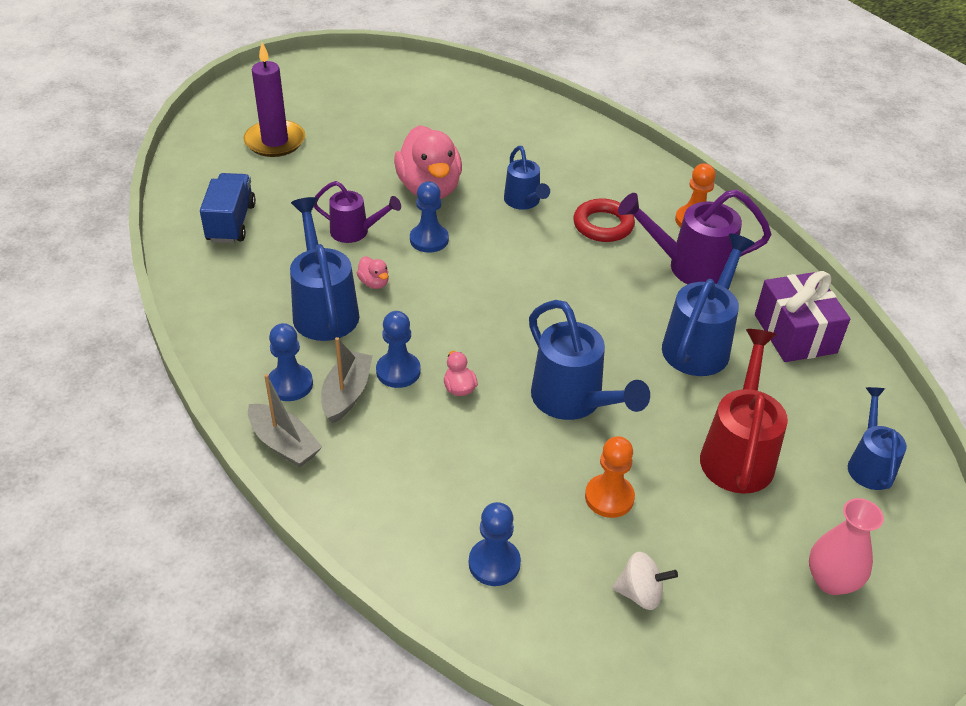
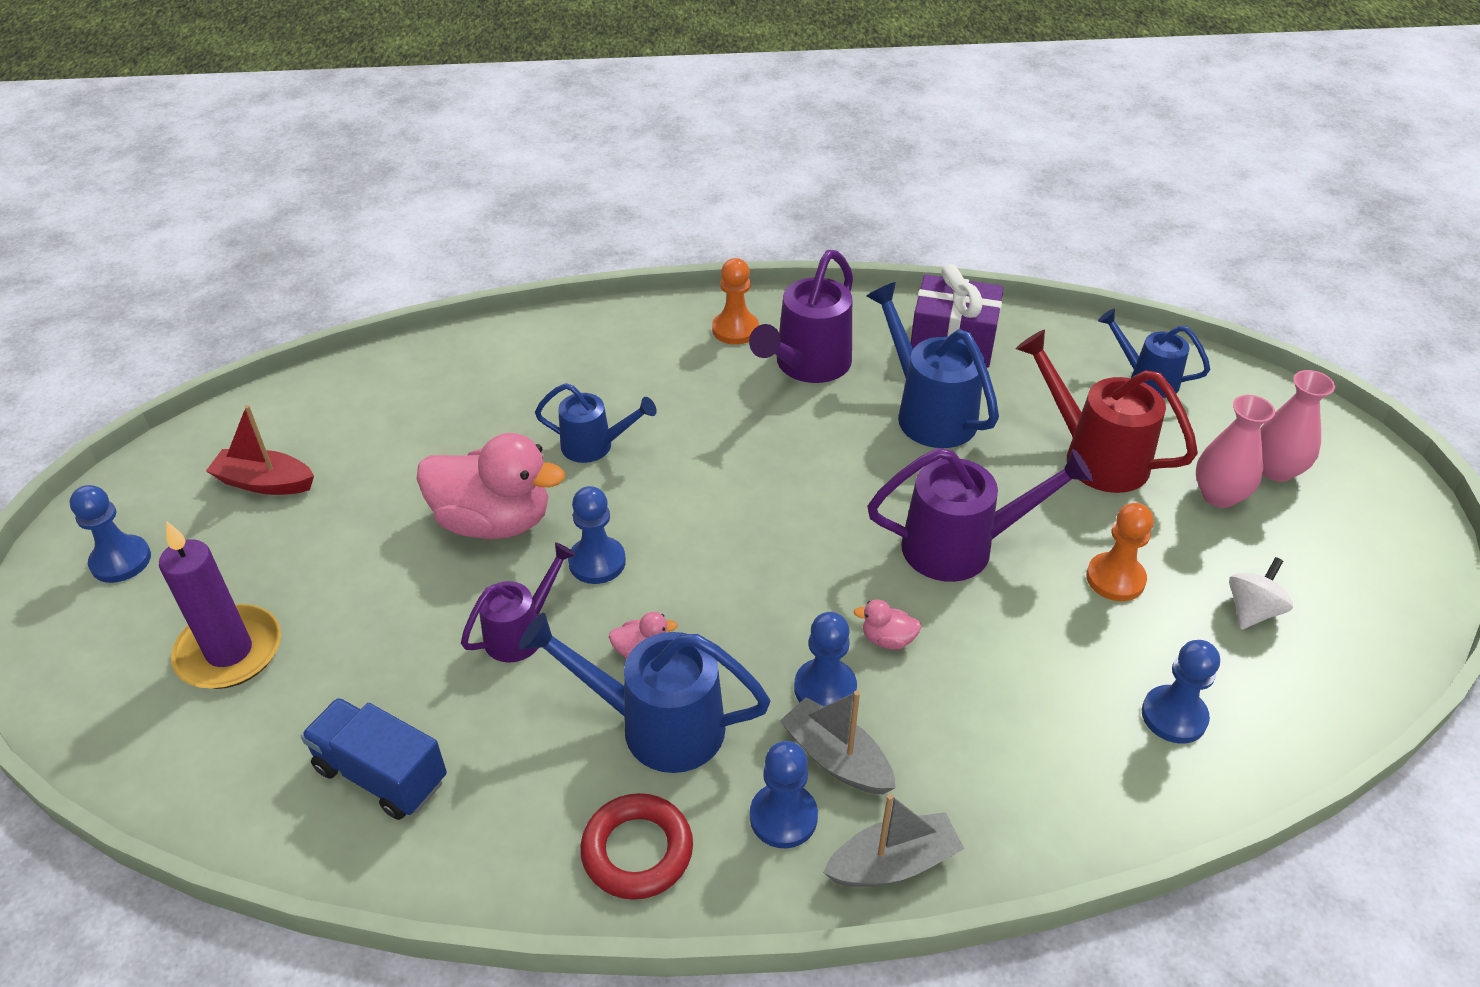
camera: 60 degrees left, 0 degrees up
(307, 83) = (121, 561): none -> blue pawn
(394, 100) = (265, 482): none -> red boat
(573, 401) = (961, 547): blue watering can -> purple watering can
(603, 225) = (689, 399): red ring -> red ring (637, 851)
(761, 545) = (1219, 495): none -> pink vase

